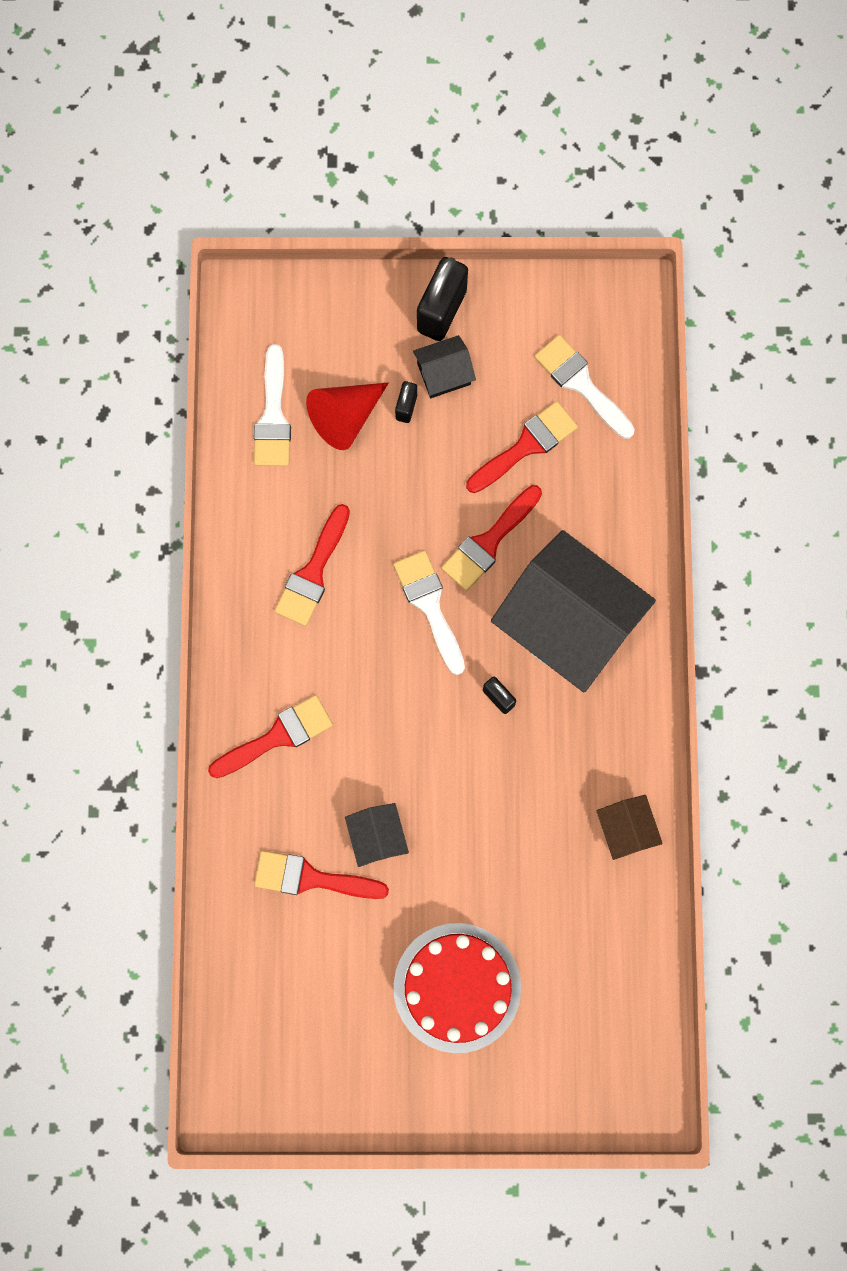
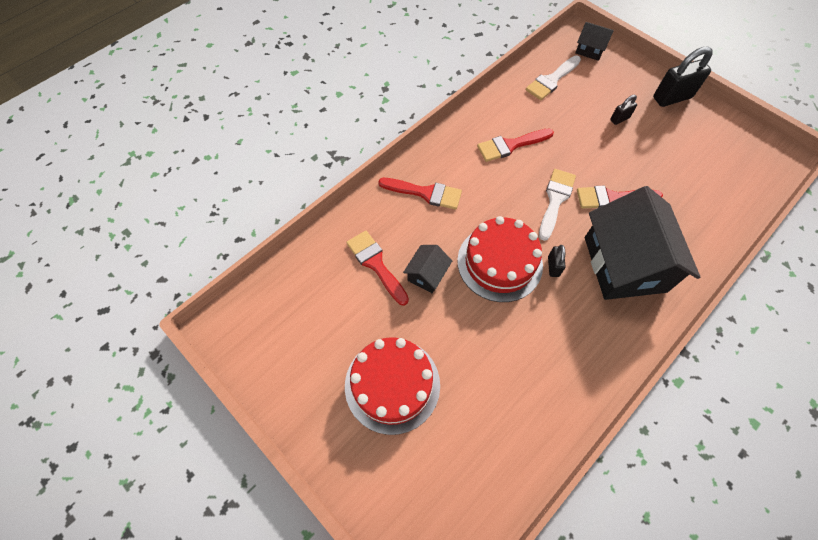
camera: 45 degrees right, 15 degrees down
(345, 417) = (586, 102): red cone -> none
(439, 747) = (499, 262): none -> red cake
(444, 374) = (651, 120): black house -> black house (590, 50)
(526, 446) = (669, 175): red brush -> none
(581, 383) = (723, 171): white brush -> none
(626, 829) = (568, 392): brown house -> none

